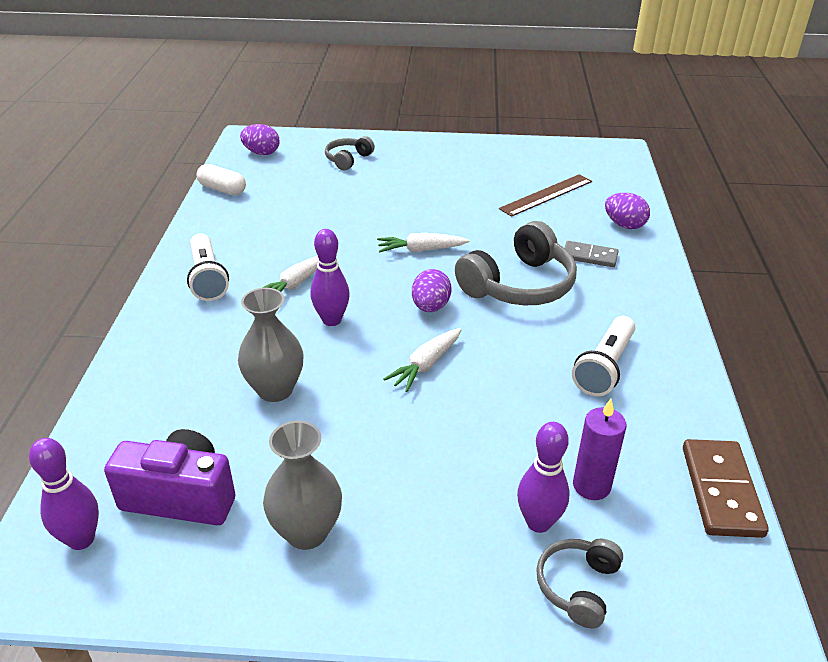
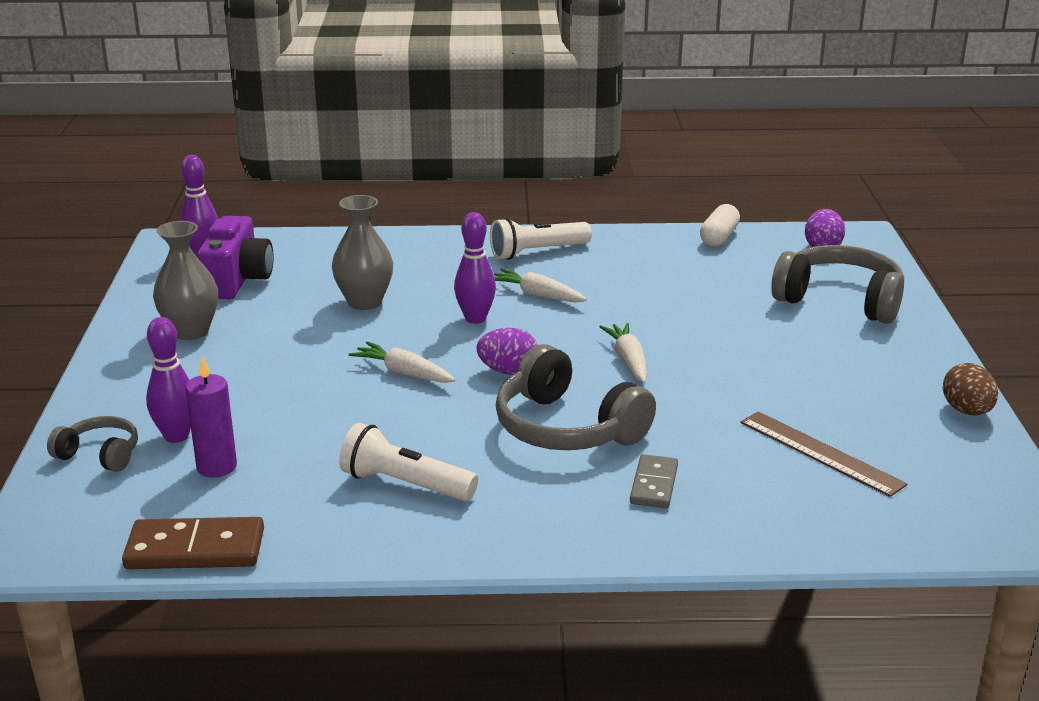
camera: 85 degrees right, 10 degrees down
(348, 159) = (840, 300): grey headphones -> grey headphones, size x1.88
(498, 145) = (966, 411): none -> brown egg
(624, 225) = (758, 521): purple egg -> none

